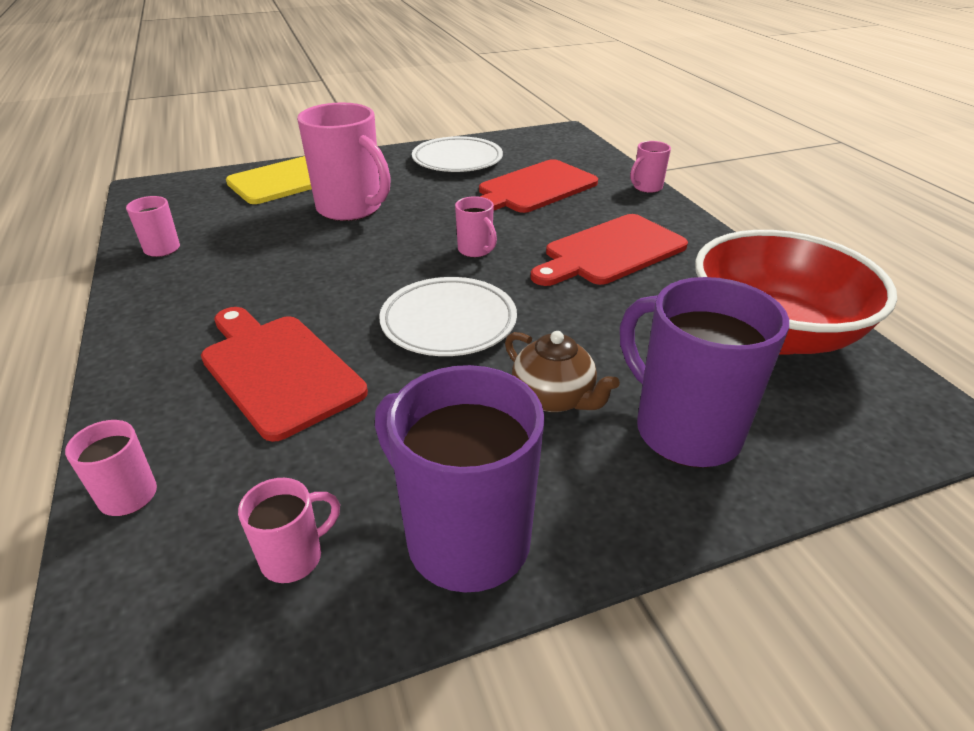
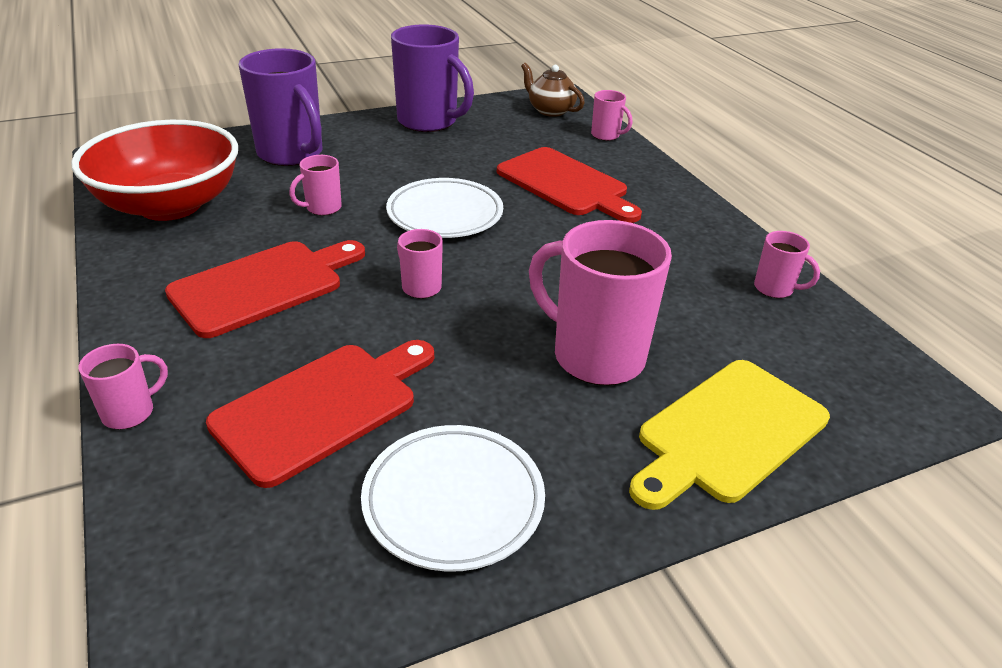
camera: 175 degrees right, 0 degrees up
(294, 557) = (508, 118): pink mug -> pink mug (322, 208)
(554, 398) = (369, 168): brown teapot -> brown teapot (550, 110)

